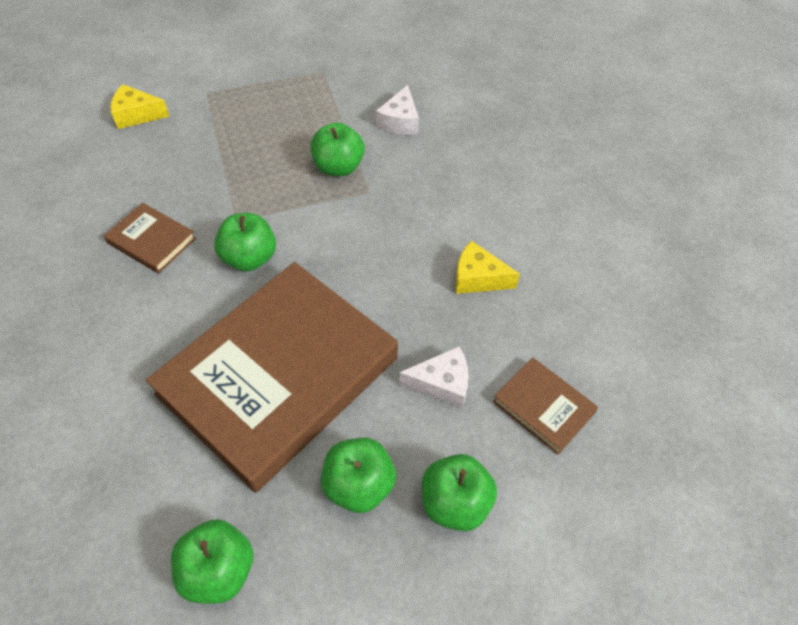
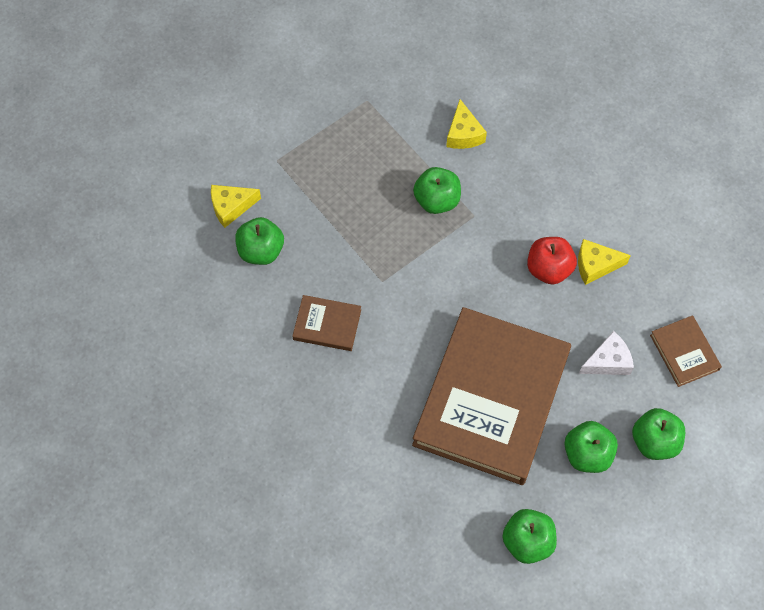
camera: 20 degrees left, 10 degrees up
(249, 258) = (414, 312): green apple -> green apple (261, 251)
(400, 121) = (463, 134): white cheese -> yellow cheese
(422, 265) = (549, 269): none -> red apple
(543, 407) = (684, 352): brown book -> brown book turned 45 degrees clockwise

